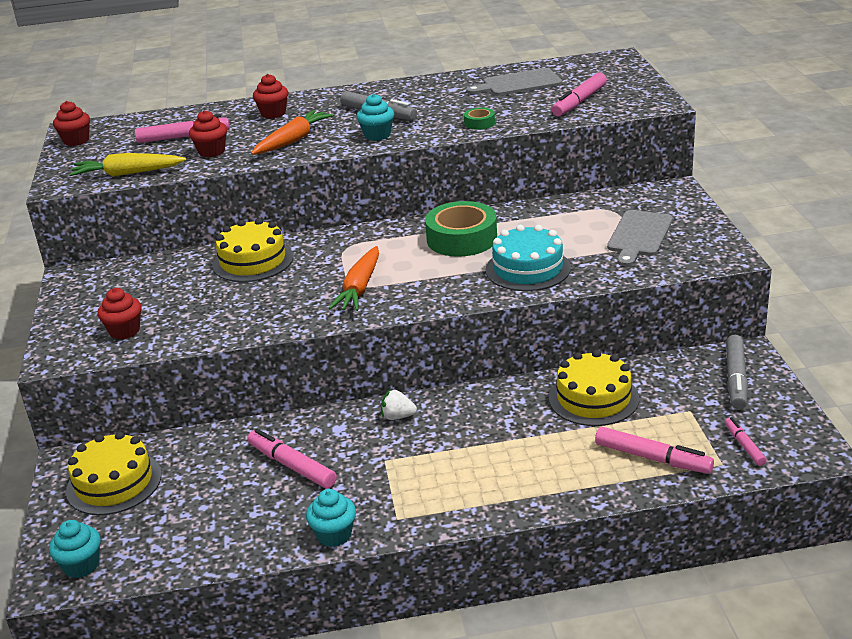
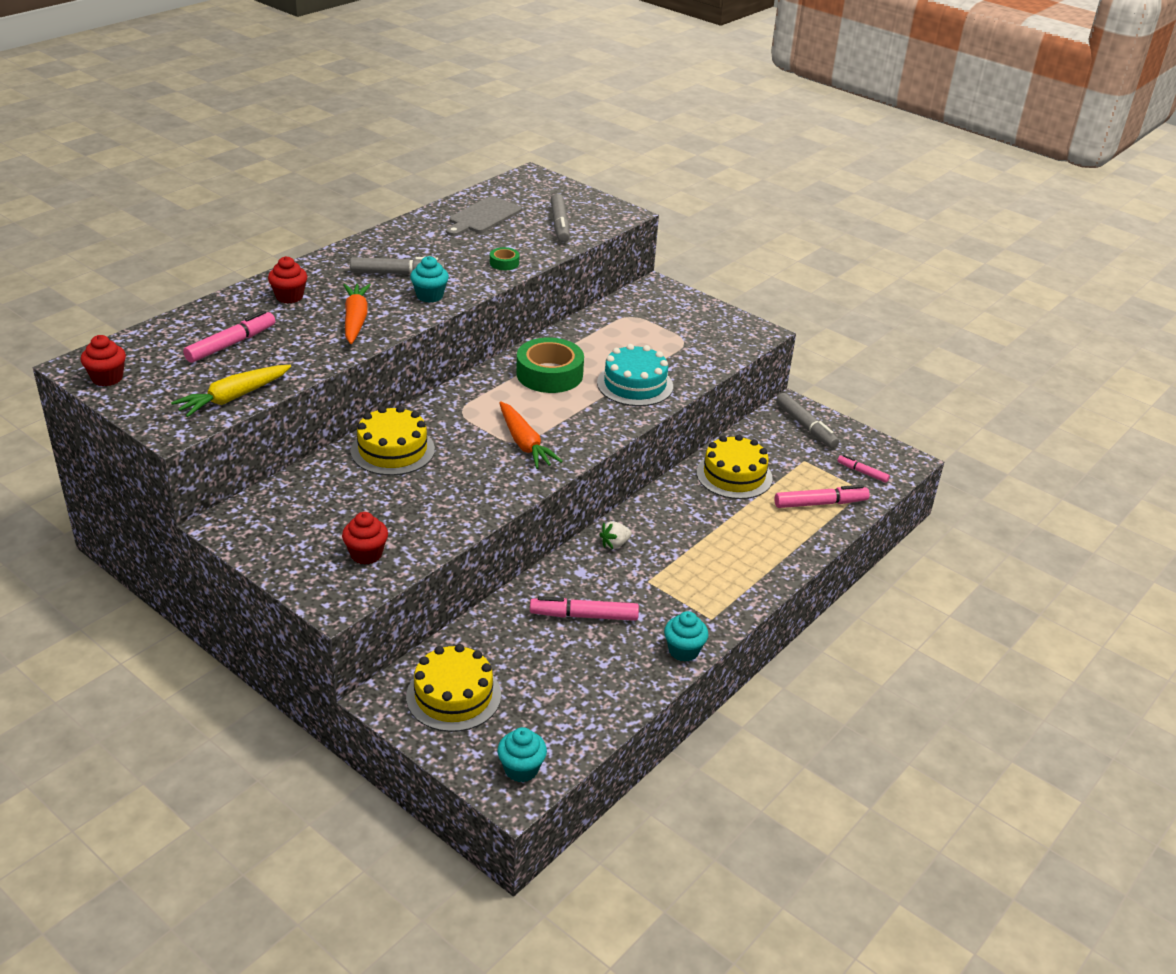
camera: 45 degrees left, 5 degrees up
(211, 151) = (288, 352): red cupcake -> none
(579, 102) = (559, 225): pink marker -> grey marker
(639, 236) = (680, 333): grey cutting board -> none

